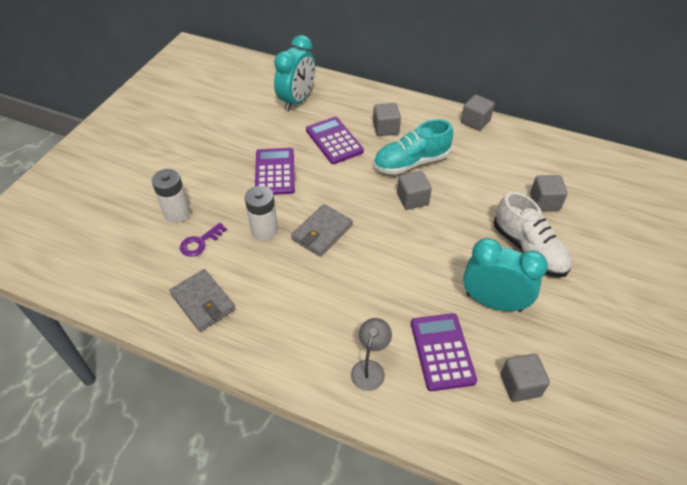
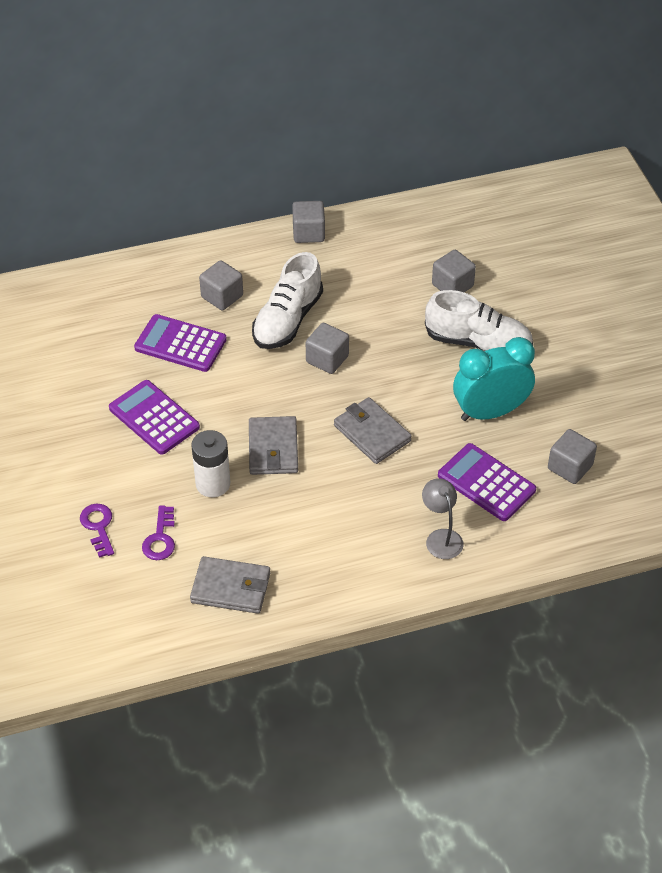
camera: 40 degrees left, 0 degrees up
(177, 213) = (98, 527): white battery -> purple key
(297, 100) = (83, 320): turquoise clock -> none
(394, 263) = (372, 433): none -> grey wallet
(411, 162) = (287, 320): turquoise shoe -> white shoe

